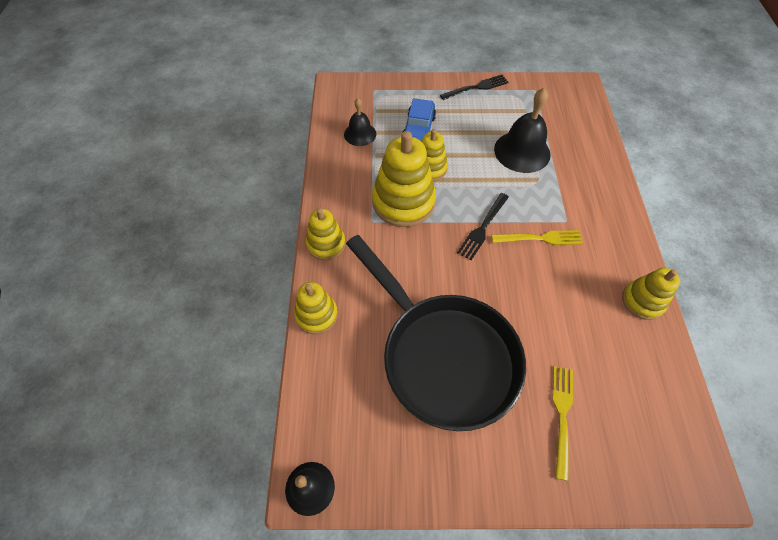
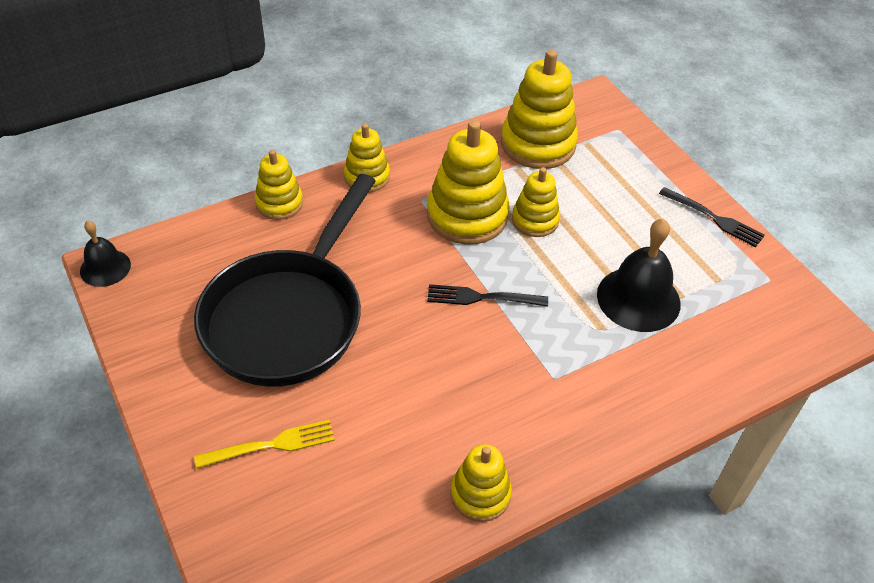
camera: 60 degrees right, 10 degrees down
(360, 134) = (538, 144): black bell -> yellow stacking toy
(418, 129) = (588, 189): blue car -> none
(540, 238) = (506, 358): yellow fork -> none

